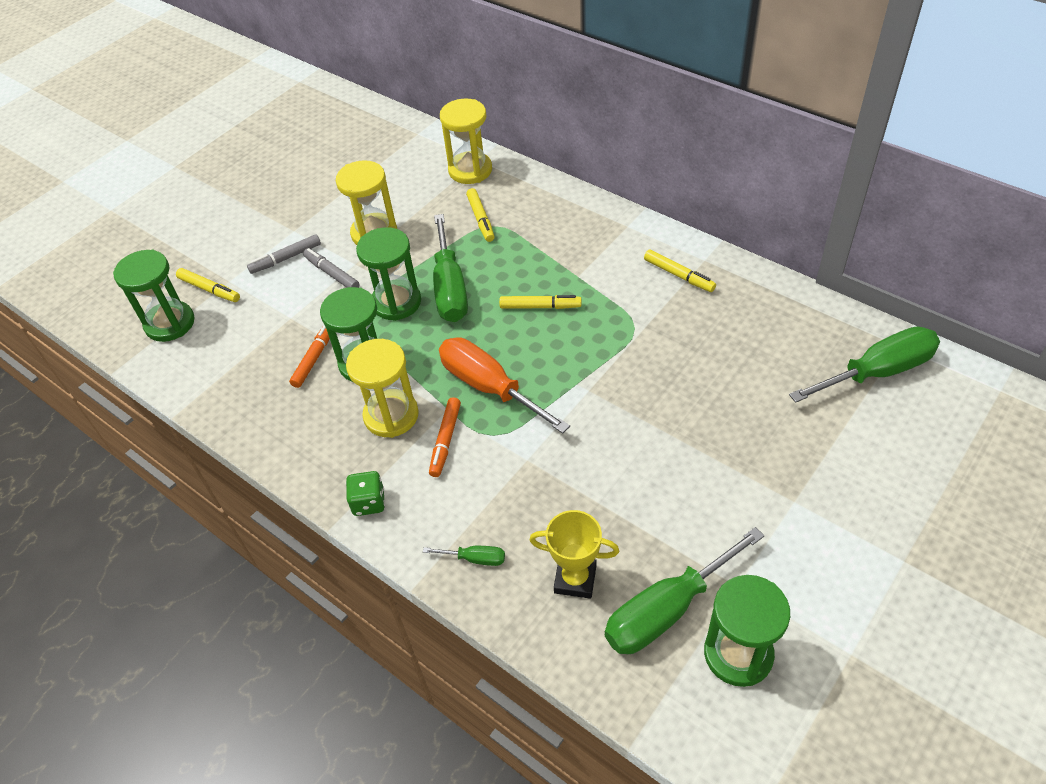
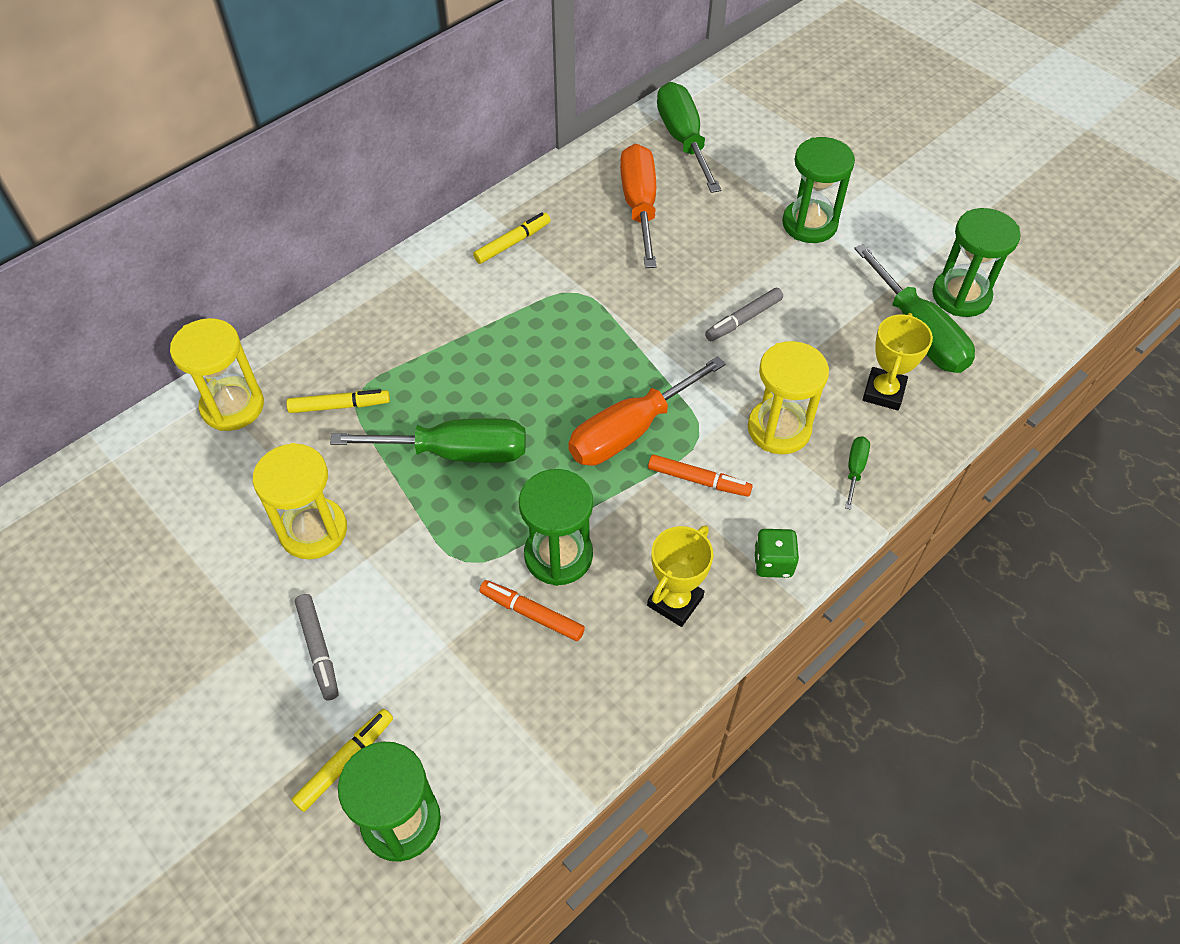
camera: 85 degrees left, 5 degrees up
(329, 440) = (675, 601): none -> yellow trophy
(332, 274) = (376, 588): grey marker -> grey marker (743, 319)
(391, 415) = (650, 532): yellow hourglass -> yellow hourglass (779, 429)
(396, 302) = (461, 513): green hourglass -> green hourglass (809, 224)
(540, 307) = (519, 367): yellow marker -> none
(762, 352) = (639, 206): none -> orange screwdriver

